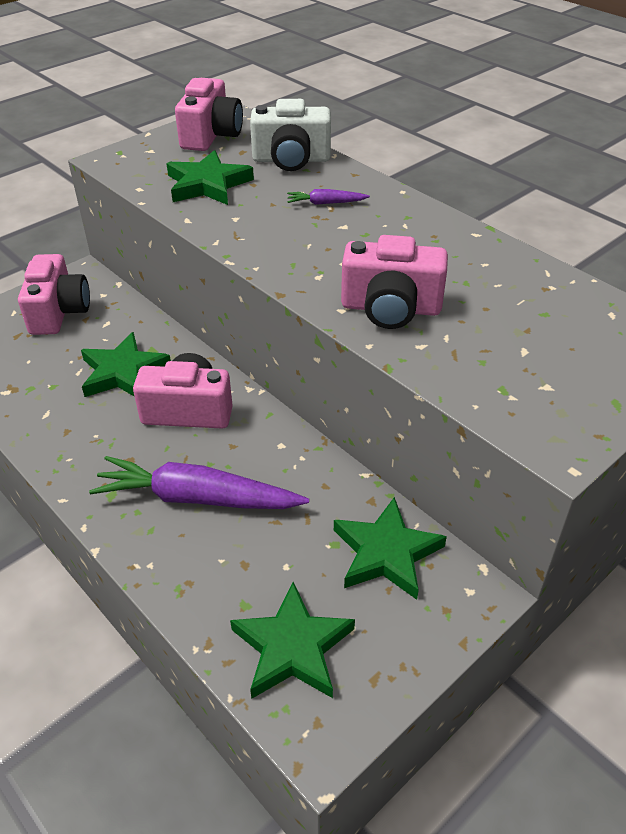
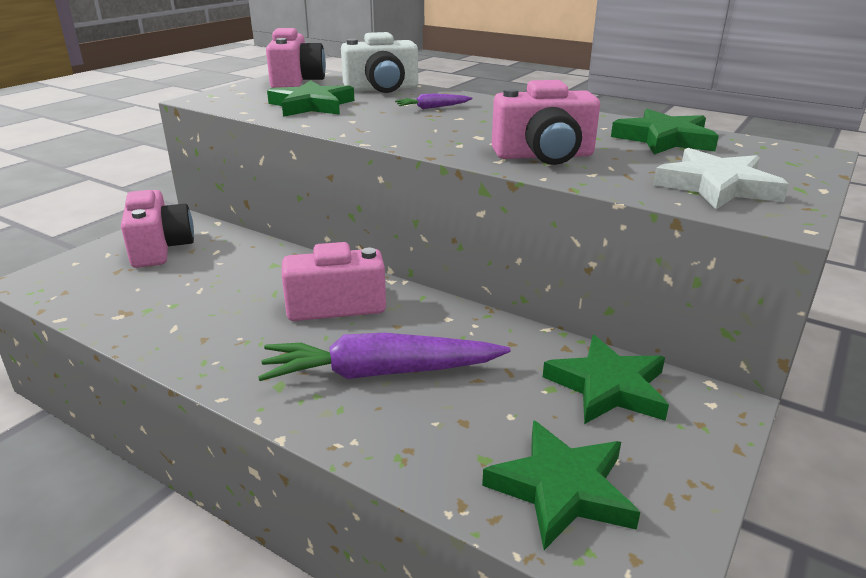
camera: 15 degrees left, 15 degrees down
(123, 372) = (250, 284): green star -> green star (664, 139)
(532, 386) = (716, 186): none -> white star

